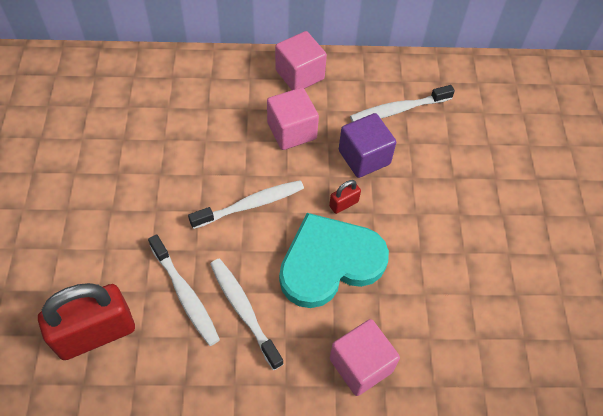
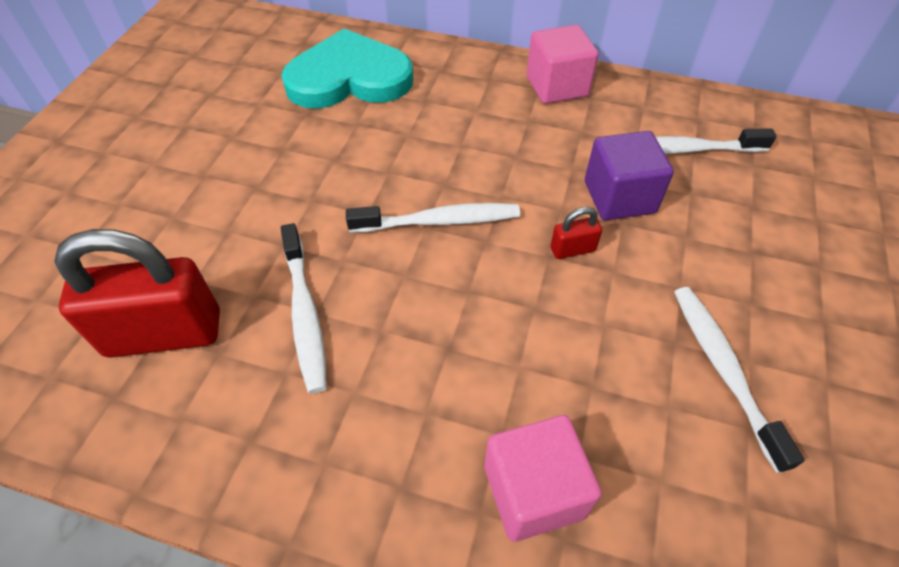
camera: 20 degrees right, 5 degrees down
(244, 310) = (378, 357): white toothbrush -> white toothbrush (723, 369)
(292, 131) = (526, 146): pink cube -> none
(330, 262) = (528, 322): turquoise heart -> turquoise heart (349, 78)

